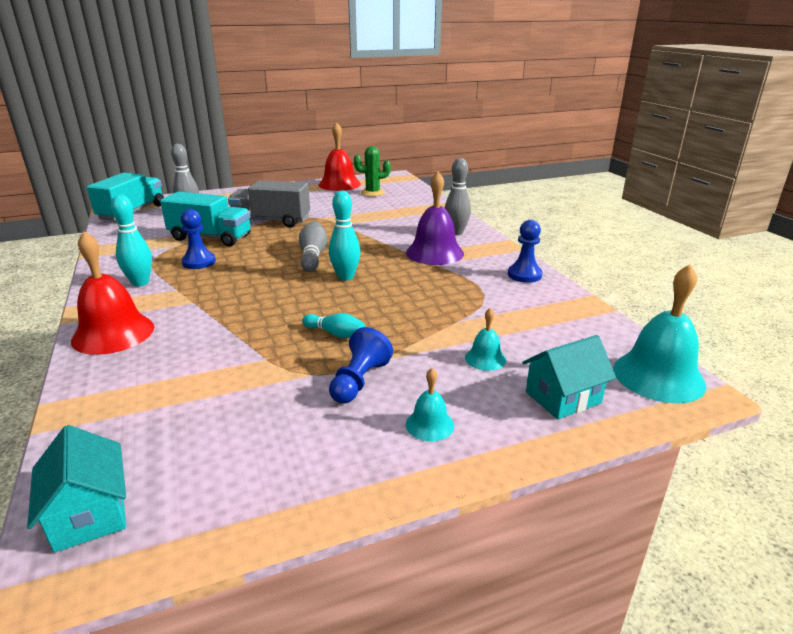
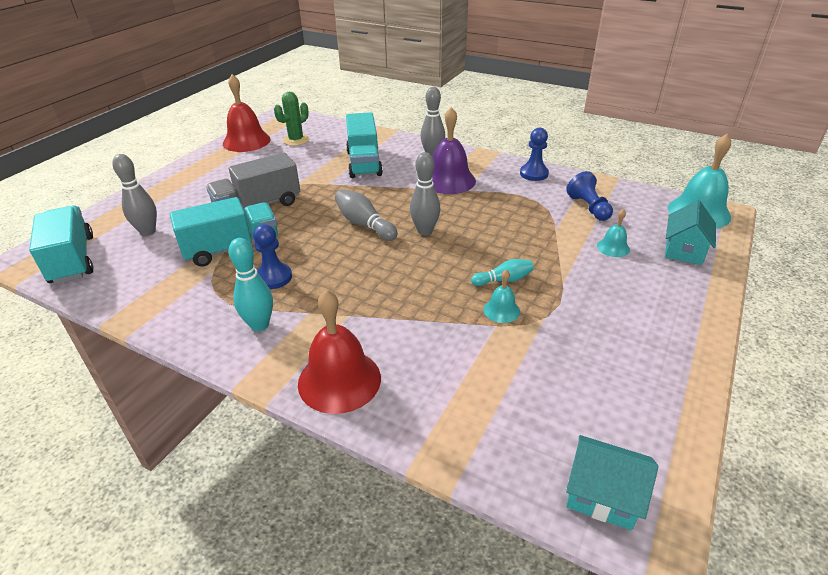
camera: 40 degrees left, 10 degrees up
(345, 277) = (425, 231): turquoise bowling pin -> grey bowling pin
(359, 381) = (578, 304): blue pawn -> blue pawn (588, 208)
(391, 220) = (364, 163): none -> turquoise truck
(429, 424) = (658, 307): turquoise bell -> turquoise bell (501, 310)

